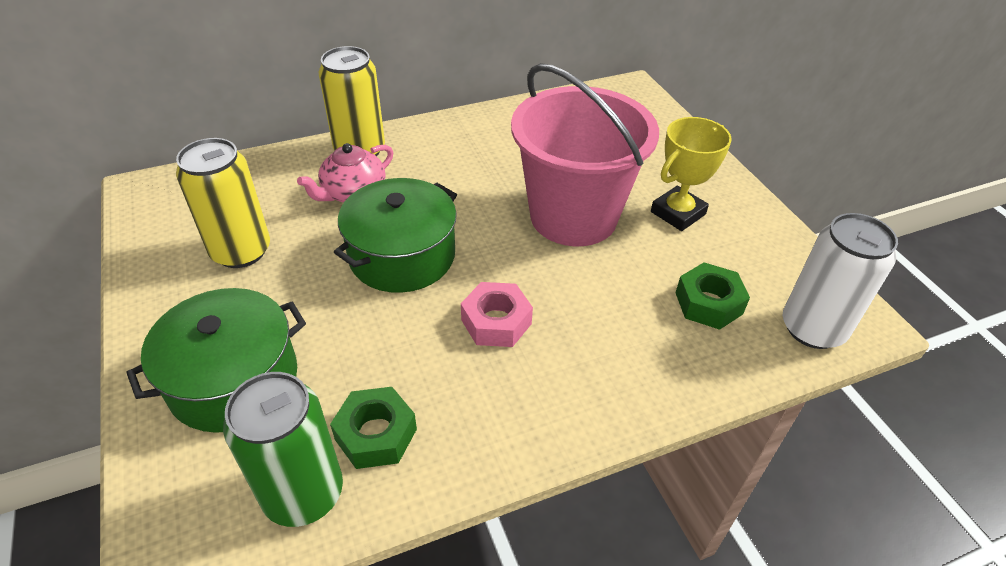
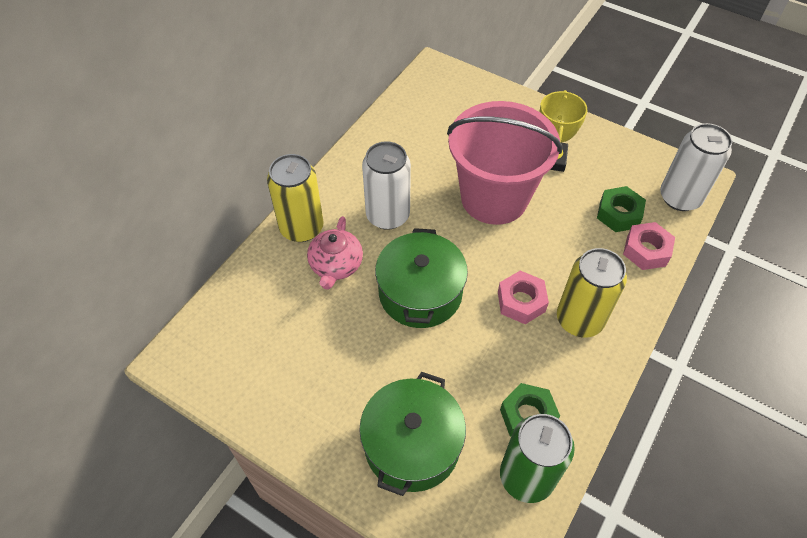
camera: 35 degrees left, 10 degrees up
(241, 251) = (310, 358): yellow can -> yellow can (579, 319)
(447, 178) = (387, 215): none -> white can
(706, 357) = (646, 250): none -> pink nut

